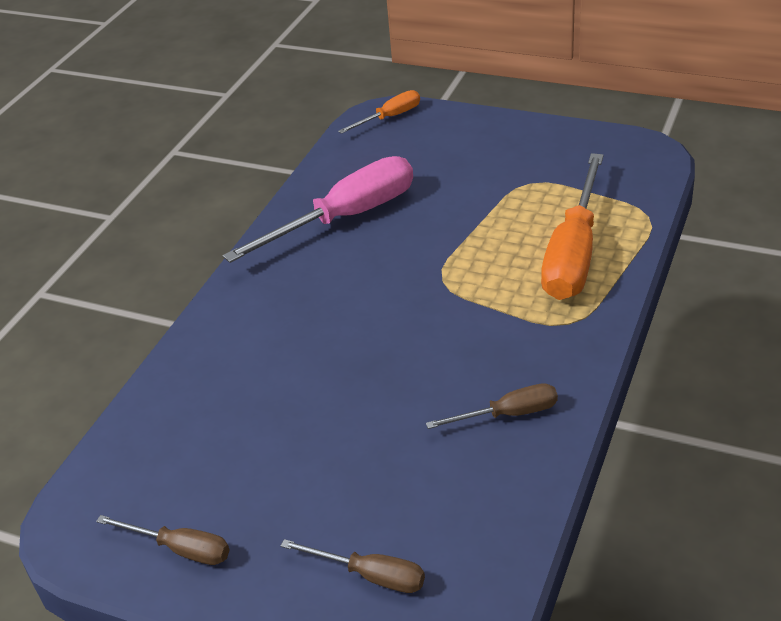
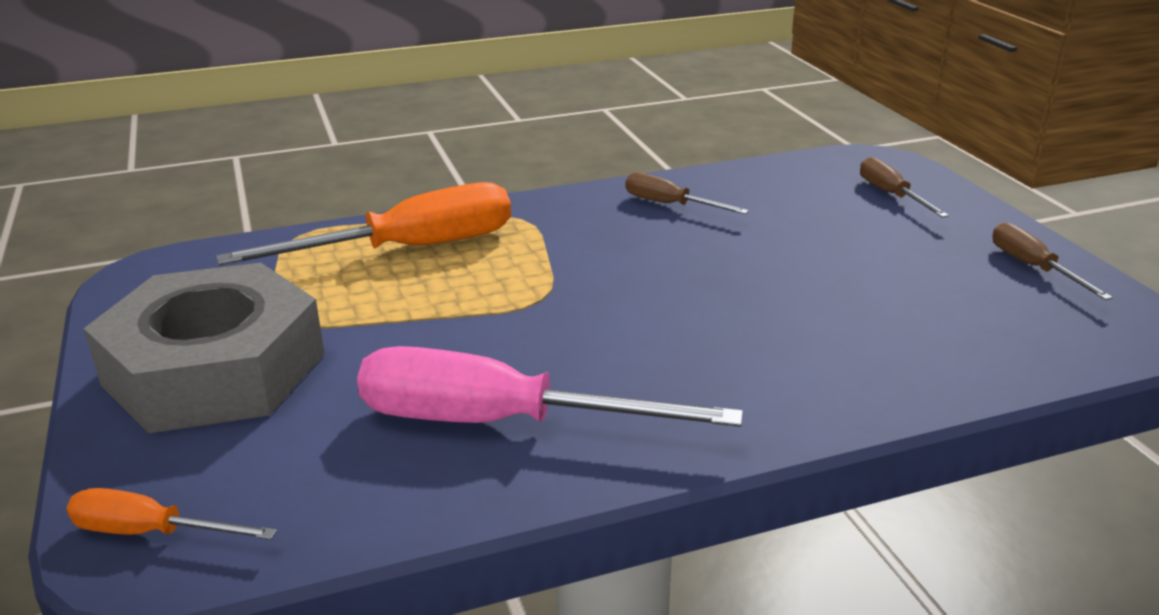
camera: 135 degrees left, 10 degrees down
(500, 152) = (214, 369): none -> grey nut

